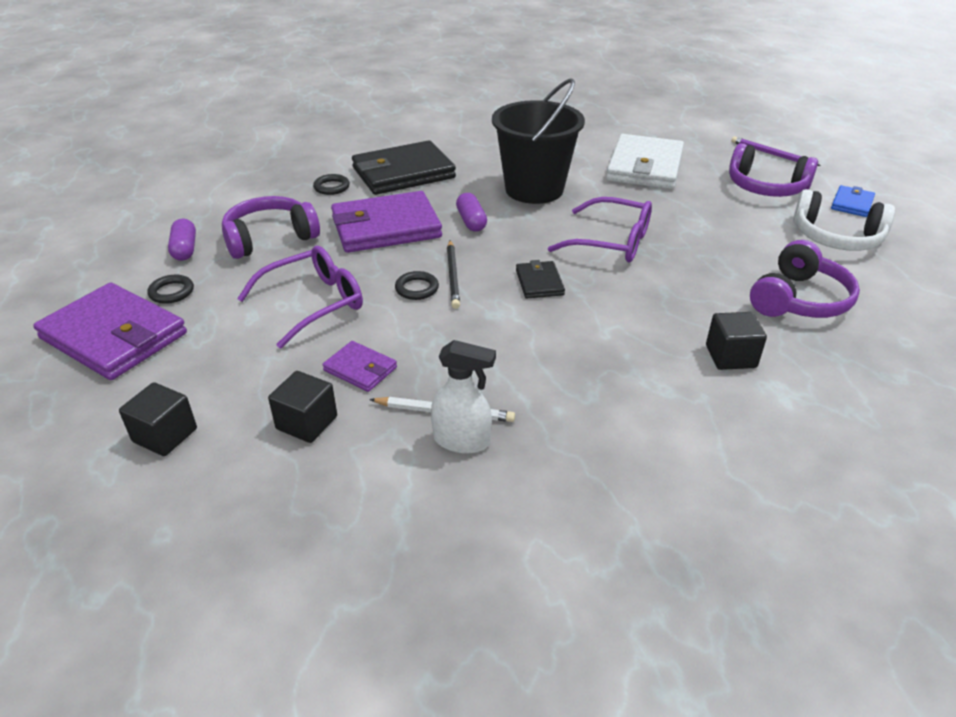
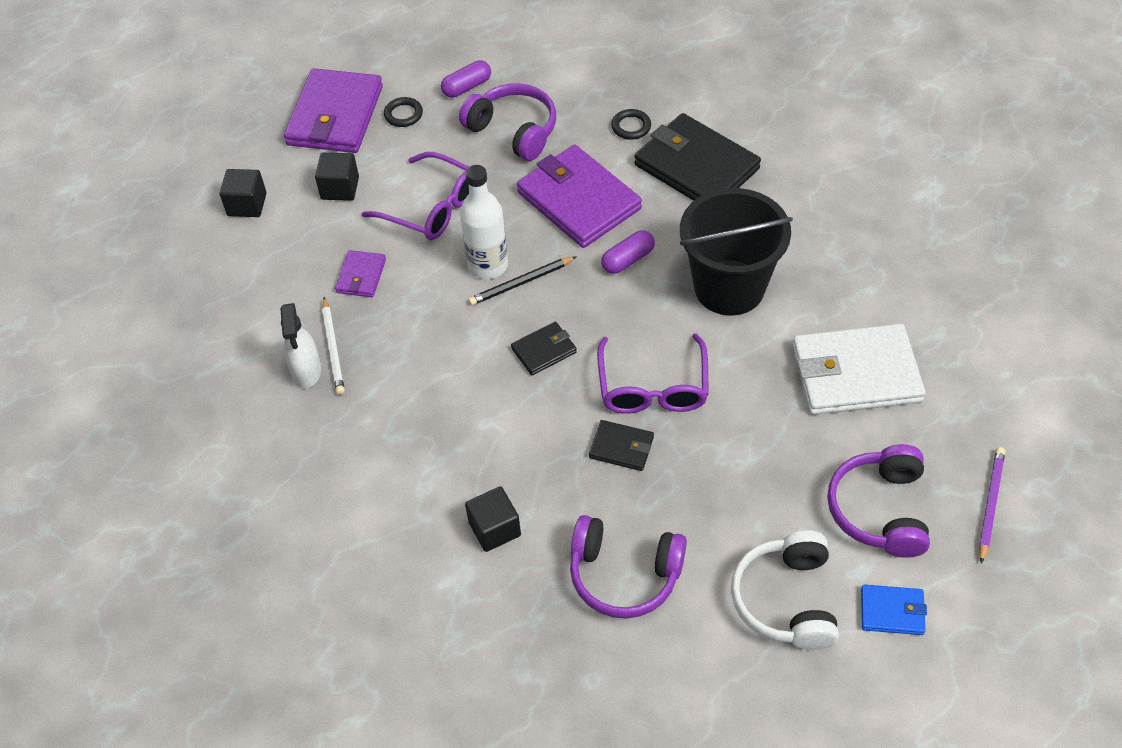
camera: 70 degrees right, 15 degrees up
(307, 423) = (289, 273): black cube -> black cube (340, 188)
(417, 288) = (488, 265): black ring -> white bottle
(666, 270) = (621, 447): none -> black wallet

